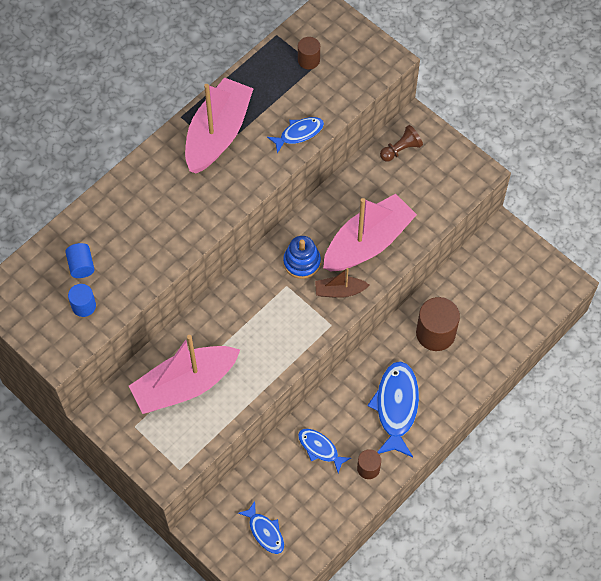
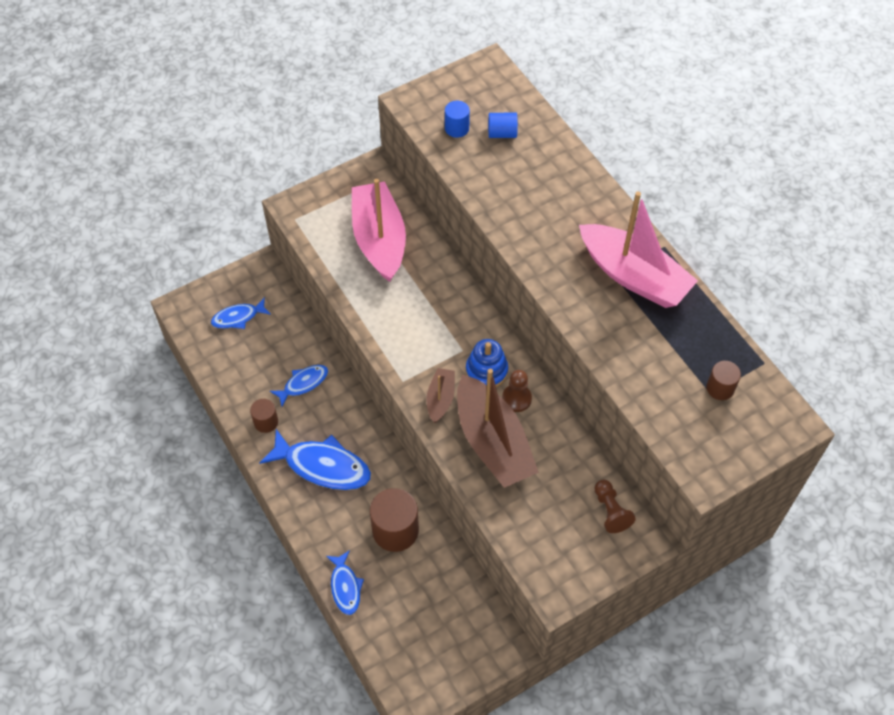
camera: 105 degrees right, 5 degrees down
(299, 133) = (616, 354): blue fish -> blue fish (345, 587)
(322, 234) = (516, 399): none -> brown pawn
(368, 242) = (493, 442): pink boat -> brown boat

